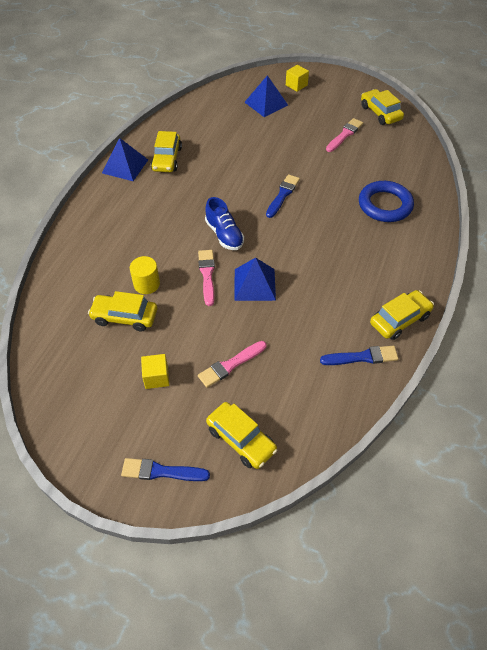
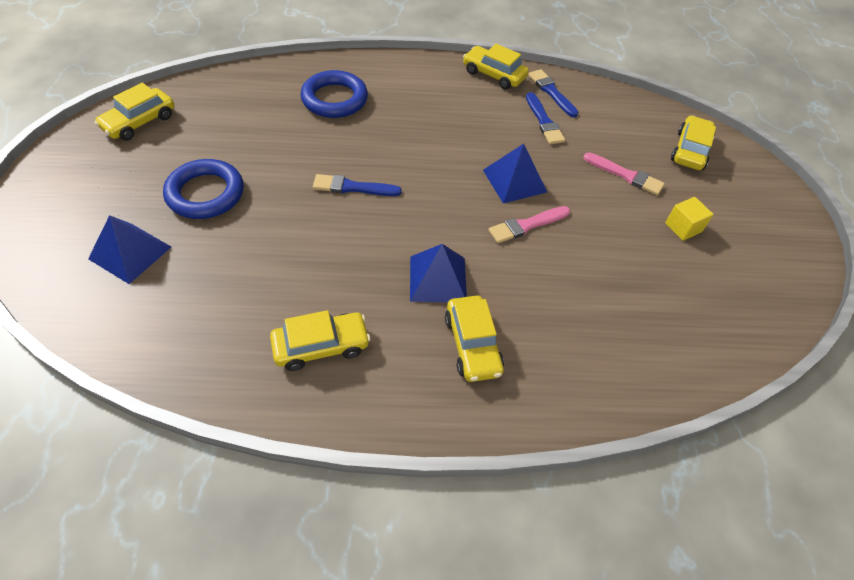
camera: 115 degrees left, 0 degrees up
(125, 166) = (361, 404): blue pyramid -> blue pyramid (438, 279)
(125, 317) = (636, 284): yellow car -> yellow car (472, 345)
(146, 284) = (577, 280): yellow cylinder -> none
(161, 471) = (762, 193): blue brush -> blue brush (544, 121)
(224, 235) = (453, 227): blue shoe -> none
(296, 85) = (67, 225): yellow cube -> none
(302, 132) = (205, 194): none -> blue ring
(344, 135) = (201, 149): pink brush -> none

